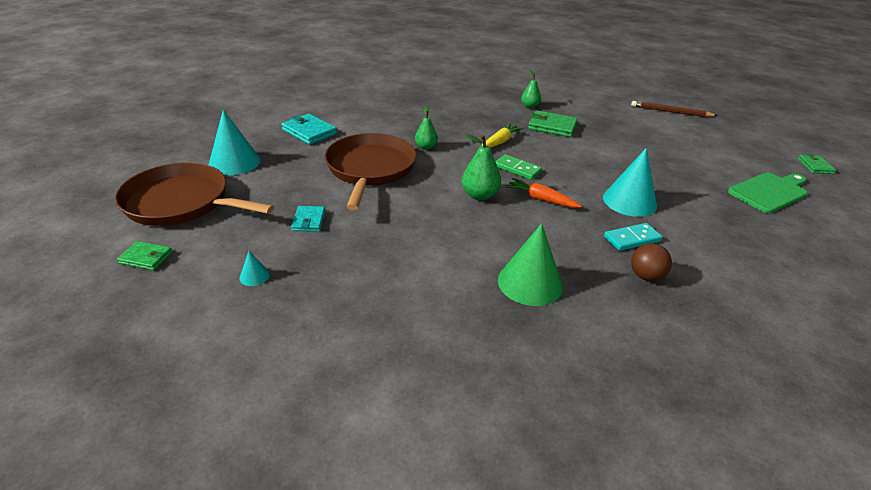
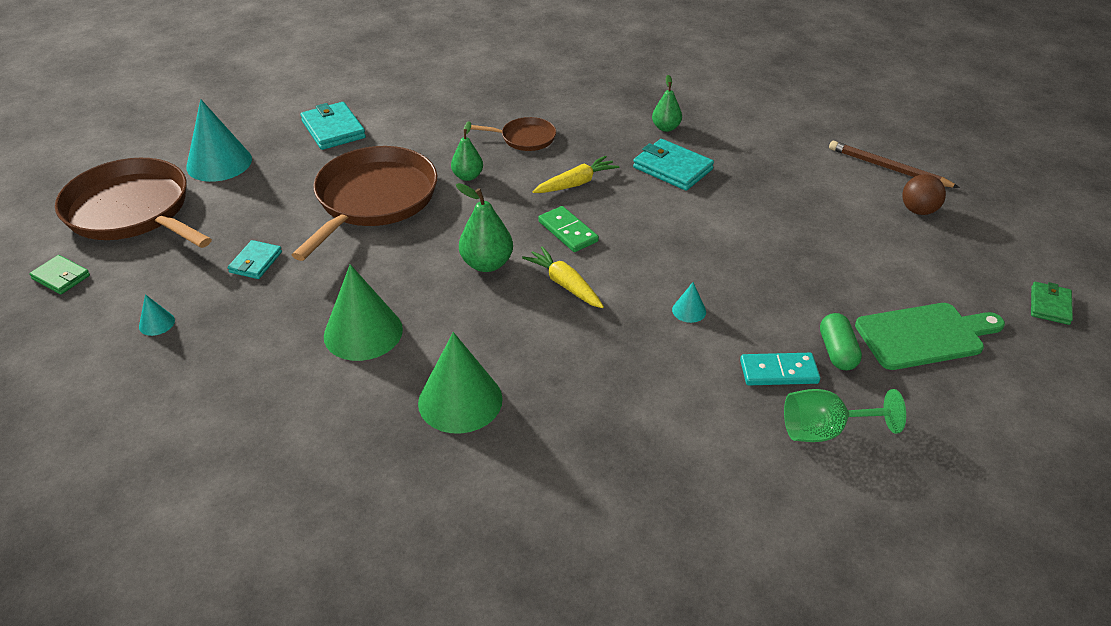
camera: 20 degrees right, 5 degrees up
(425, 252) = (363, 332): none -> green cone
(447, 121) = (525, 138): none -> brown pan
(541, 199) = (565, 284): orange carrot -> yellow carrot
(552, 126) = (672, 168): green wallet -> turquoise wallet
(629, 201) = (689, 310): turquoise cone -> turquoise cone, size x0.45
(632, 239) = (644, 368): turquoise domino -> turquoise domino (778, 372)
(646, 276) = (618, 425): brown ball -> brown ball (918, 211)
(732, 209) = (837, 351): none -> green capsule
(767, 253) = (824, 431): none -> green goblet

